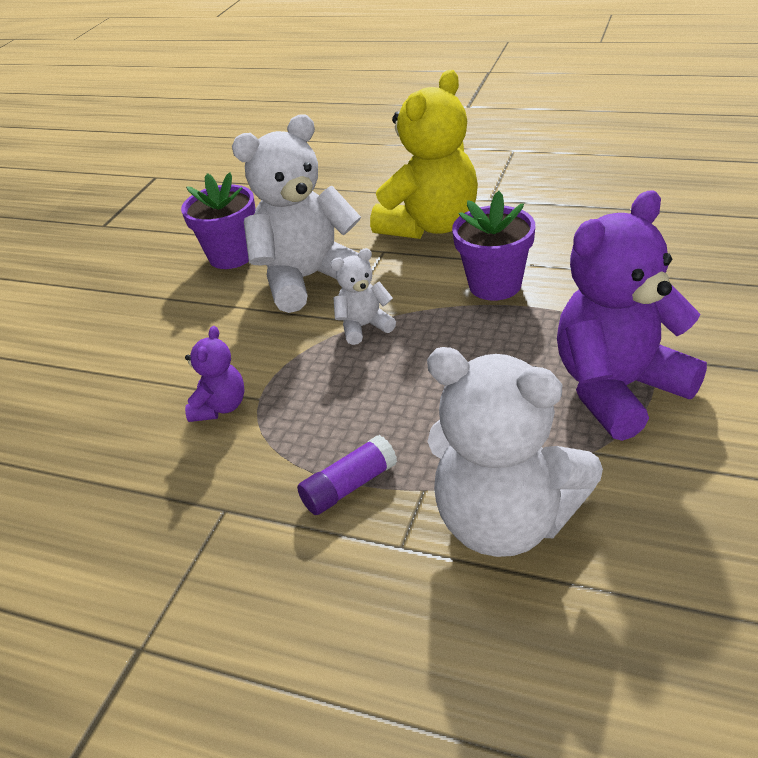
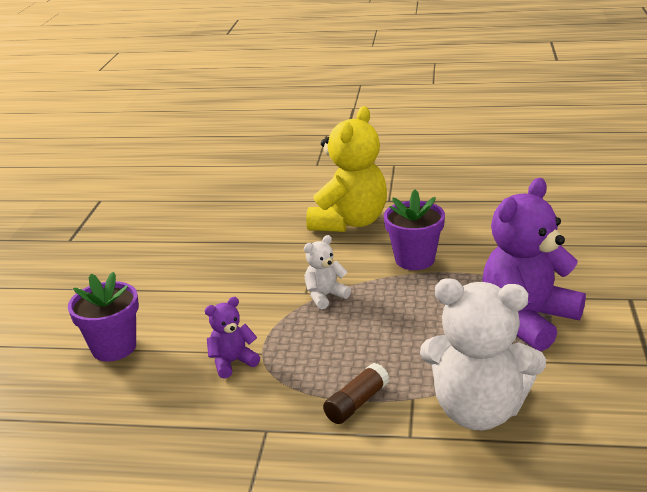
camera: 15 degrees left, 10 degrees down
(220, 407) = (233, 362): purple teddy bear -> purple teddy bear turned 120 degrees counterclockwise
(232, 256) = (195, 255): purple flower pot -> purple flower pot (114, 347)
(308, 279) = (266, 267): white teddy bear -> none
(349, 486) = (356, 403): purple glue stick -> brown glue stick

